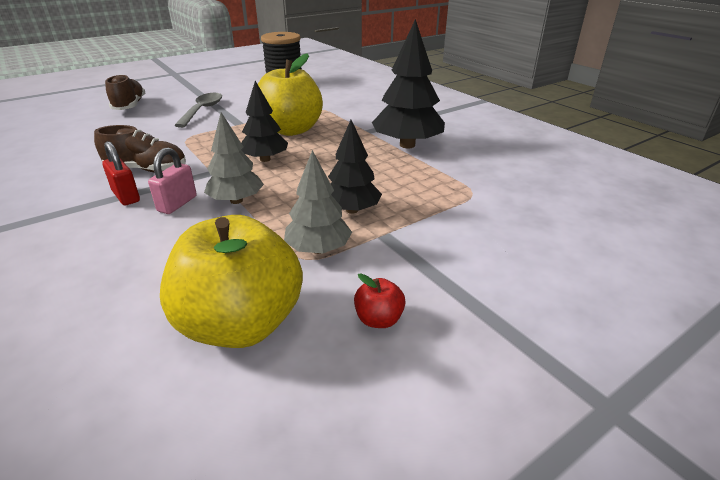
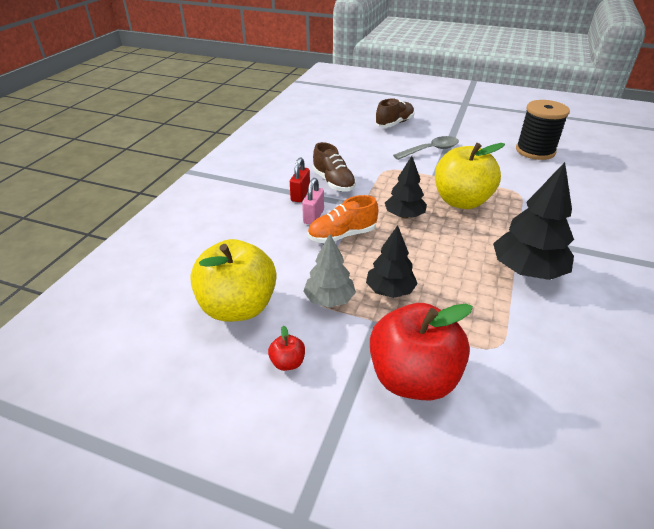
camera: 55 degrees right, 5 degrees up
(177, 204) = (313, 217): pink padlock -> pink padlock turned 60 degrees counterclockwise
(236, 201) = (342, 235): grey tree -> orange shoe
(472, 247) = (413, 378): none -> red apple

